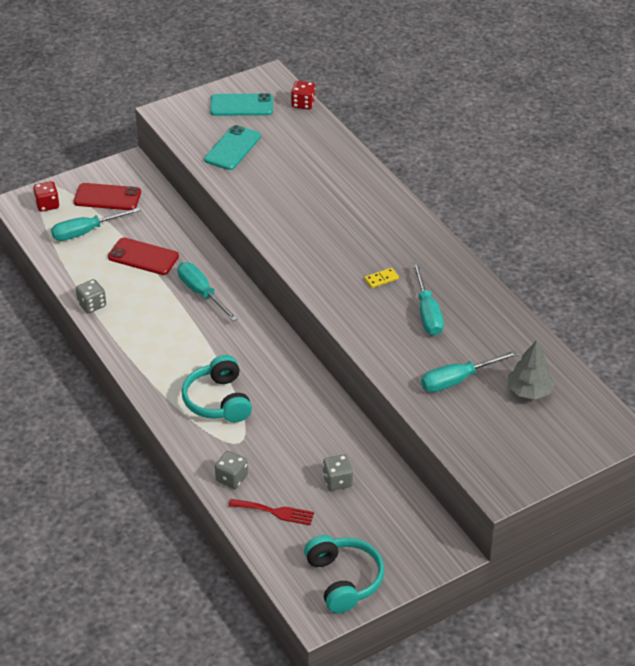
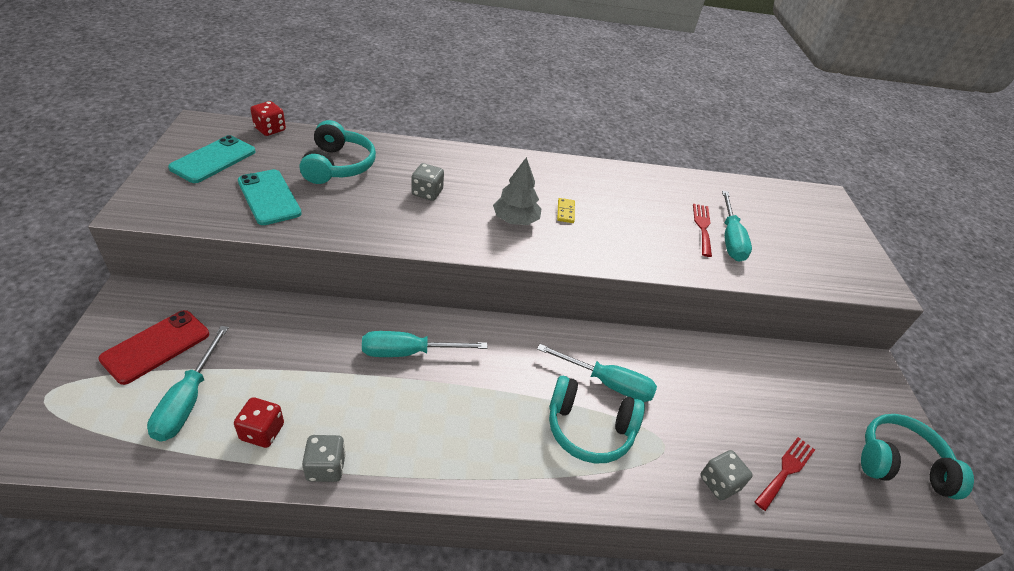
camera: 65 degrees left, 0 degrees up
(47, 205) = (84, 413): red dice -> red dice (262, 432)
(143, 257) = (297, 370): red phone -> none
(300, 154) = (338, 165): none -> turquoise headphones
(337, 481) = (757, 395): grey dice -> grey dice (427, 193)
(427, 313) = (631, 211): turquoise screwdriver -> turquoise screwdriver (607, 383)
(455, 359) = (702, 227): none -> red fork
(529, 391) = (762, 212): grey tree -> grey tree (515, 220)

